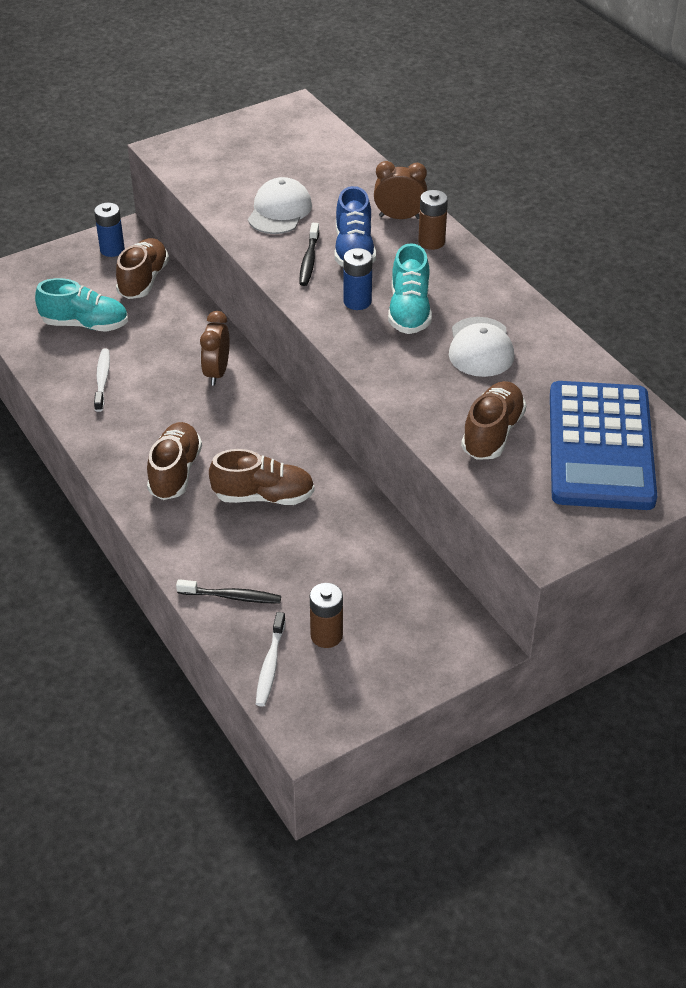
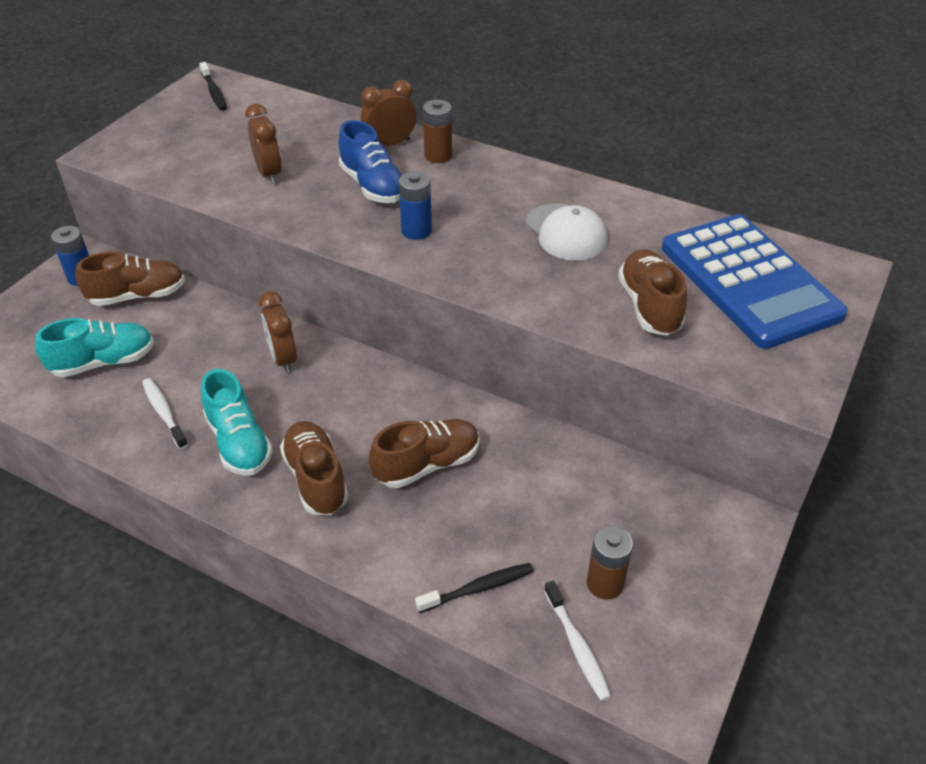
camera: 30 degrees left, 0 degrees up
(143, 280) = (138, 296): brown shoe -> brown shoe turned 90 degrees clockwise
(279, 211) = (269, 173): white cap -> brown clock
(309, 260) = (336, 209): black toothbrush -> black toothbrush (214, 92)
(409, 311) = (473, 222): turquoise shoe -> turquoise shoe (239, 442)

